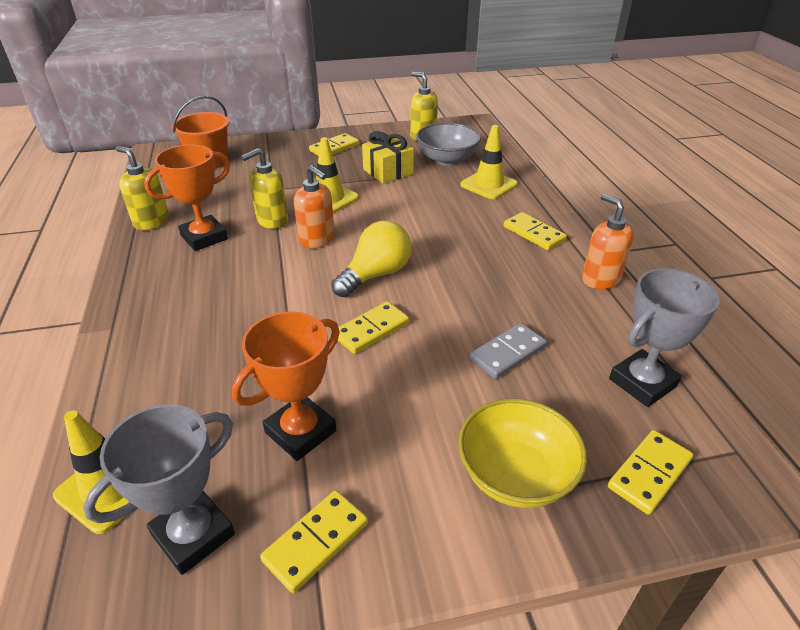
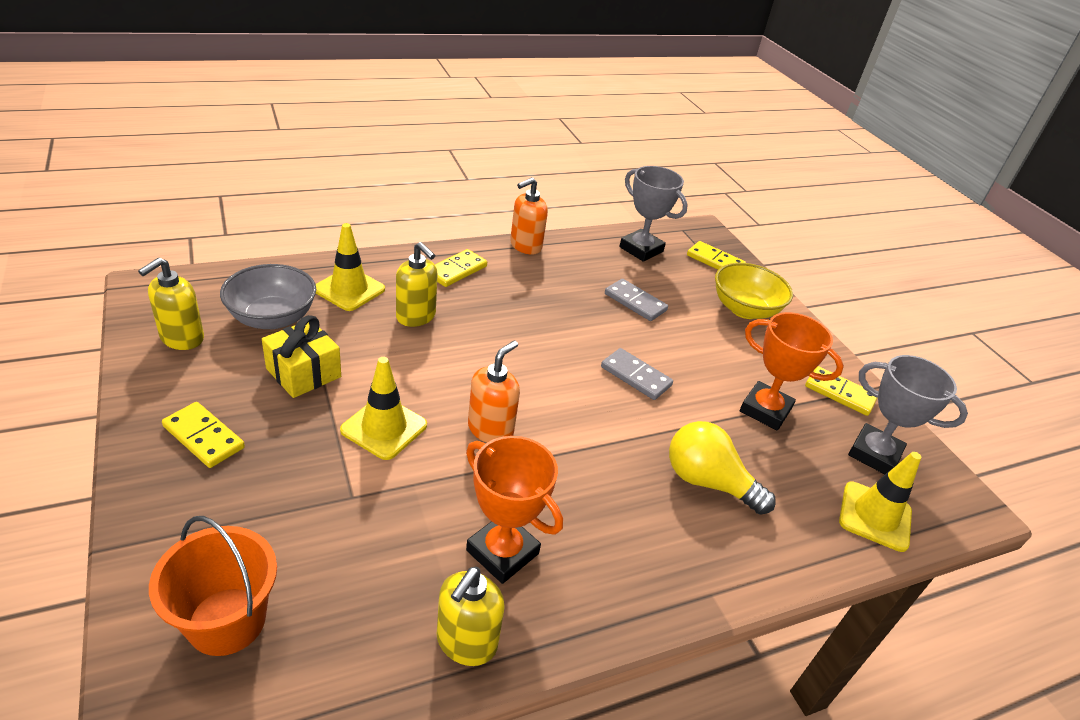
camera: 105 degrees left, 0 degrees up
(272, 221) = (449, 481): yellow soap dispenser -> yellow soap dispenser (416, 316)
(371, 330) = (636, 376): yellow domino -> grey domino
(375, 275) = (551, 376): yellow light bulb -> yellow light bulb (708, 482)

